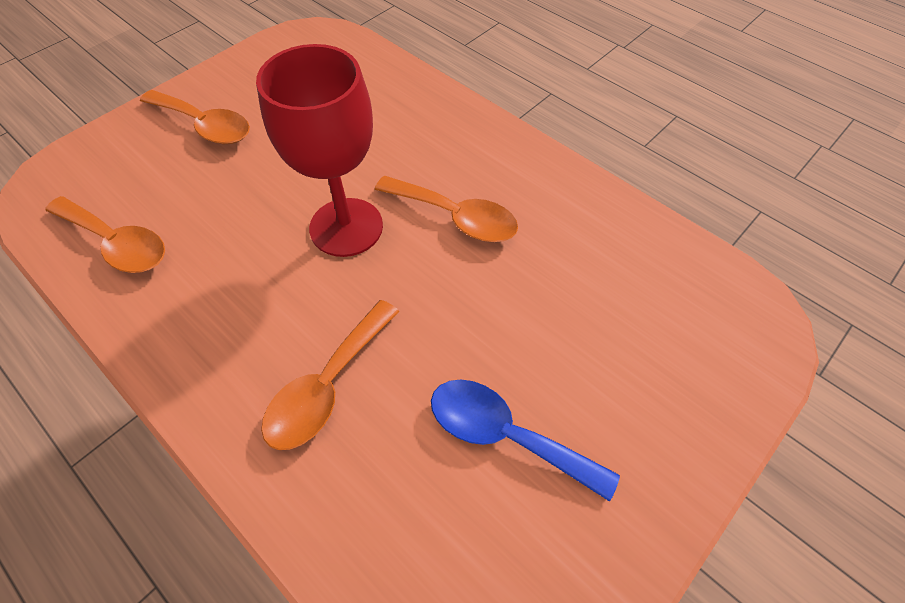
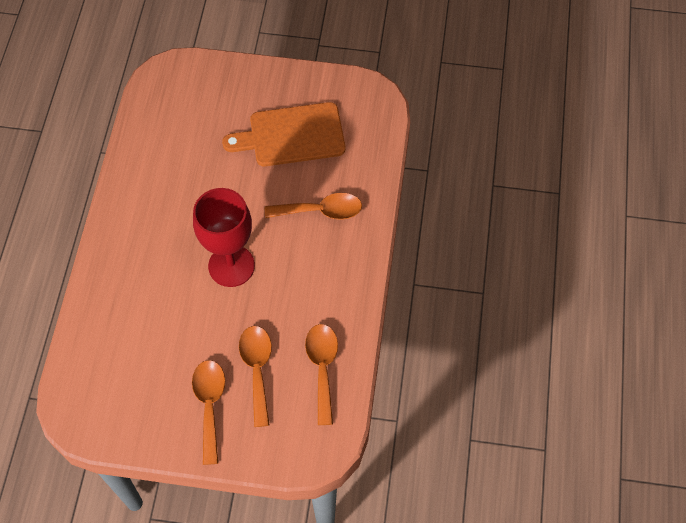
camera: 125 degrees left, 5 degrees up
(455, 217) = (188, 220): orange spoon -> orange spoon (257, 369)
(506, 435) = (291, 135): blue spoon -> orange cutting board

